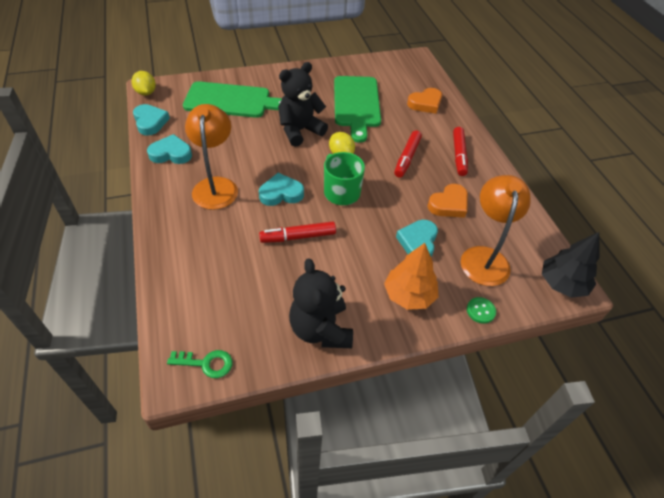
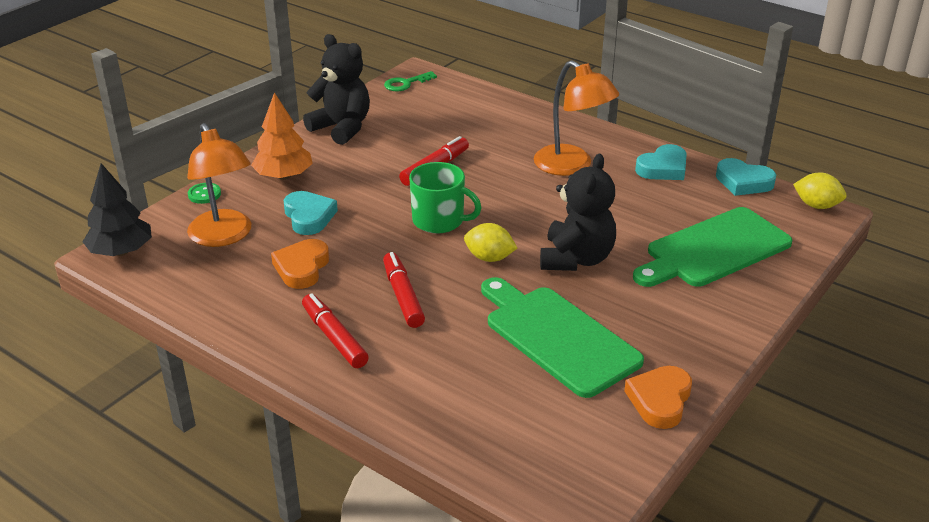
camera: 145 degrees right, 15 degrees down
(281, 193) = (500, 190): turquoise heart -> none
(425, 103) = (458, 400): orange heart -> orange heart (660, 400)

